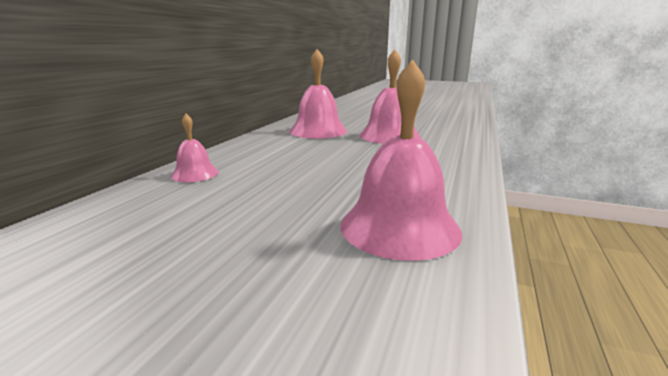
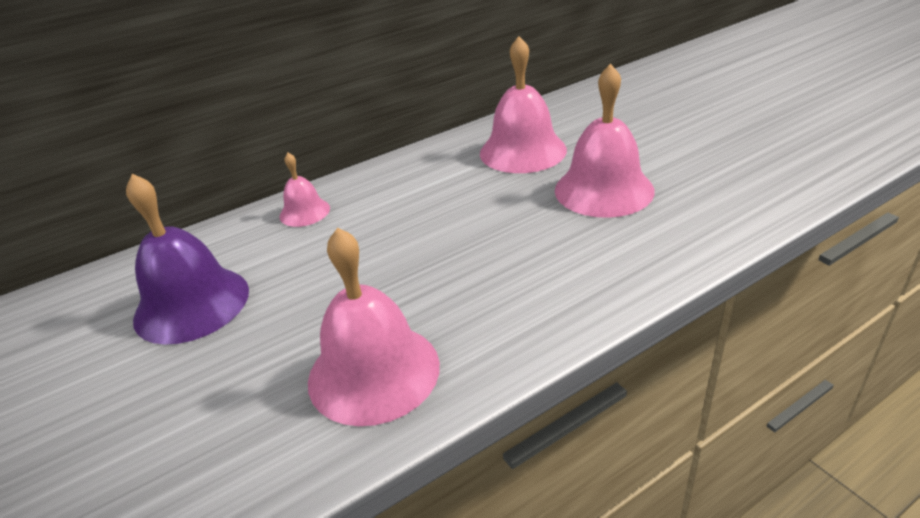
camera: 40 degrees right, 15 degrees up
(151, 242) = (192, 304): none -> purple bell

